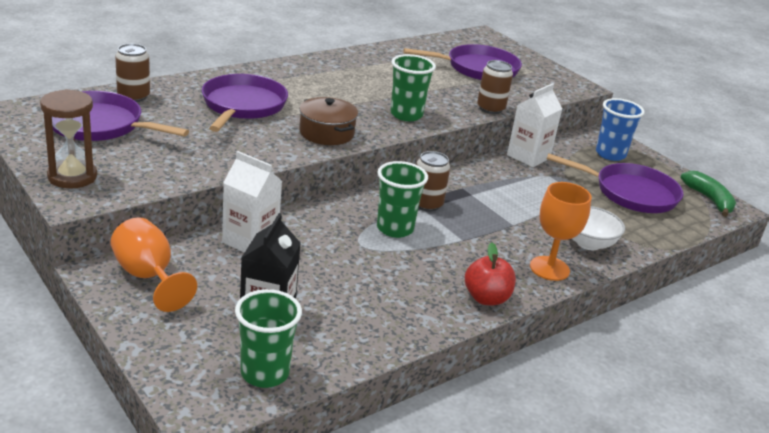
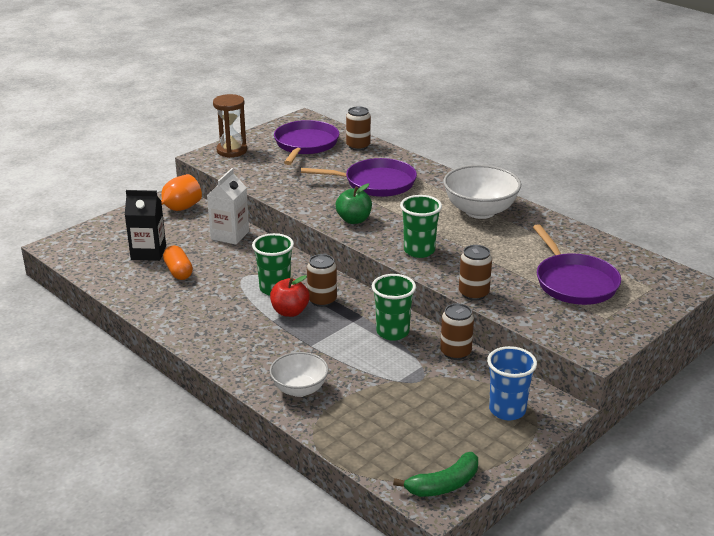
camera: 85 degrees right, 0 degrees up
(264, 373) = (89, 260): green cup -> green cup (392, 332)
(326, 133) = (354, 220): brown pot -> green apple
(331, 292) = (178, 271): none -> orange capsule
(336, 73) = (480, 211): none -> white bowl
(486, 298) = (192, 335): red apple -> red apple (290, 312)
(528, 157) = (455, 352): white carton -> brown can
(549, 268) = (247, 366): orange goblet -> none
(631, 193) = (420, 422): purple pan -> none

